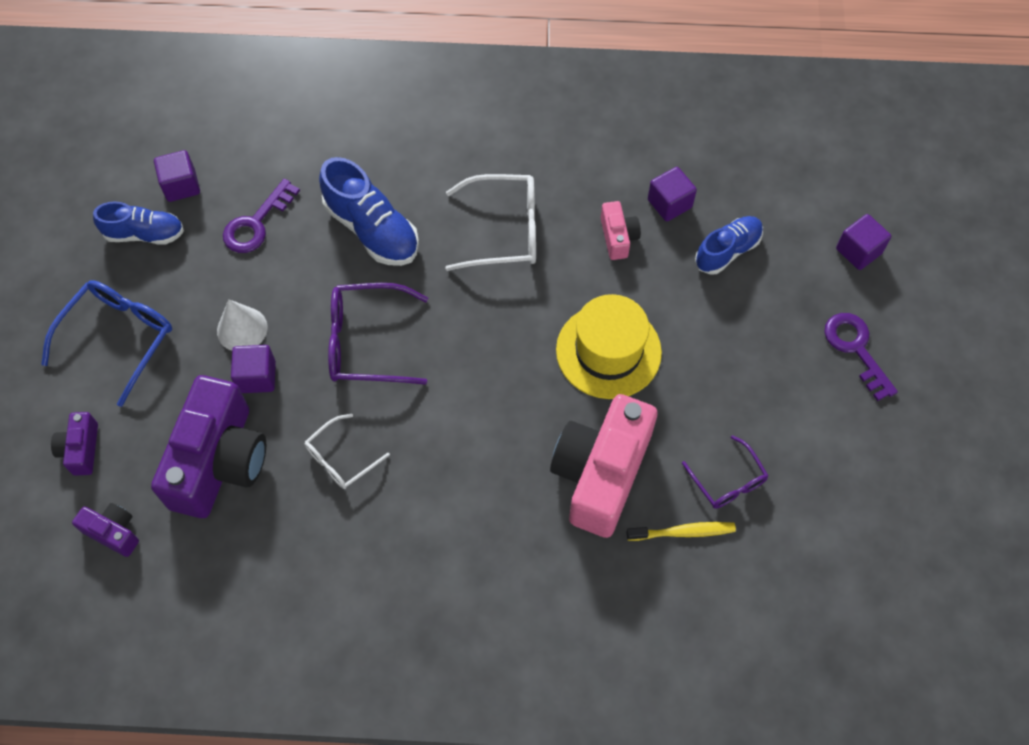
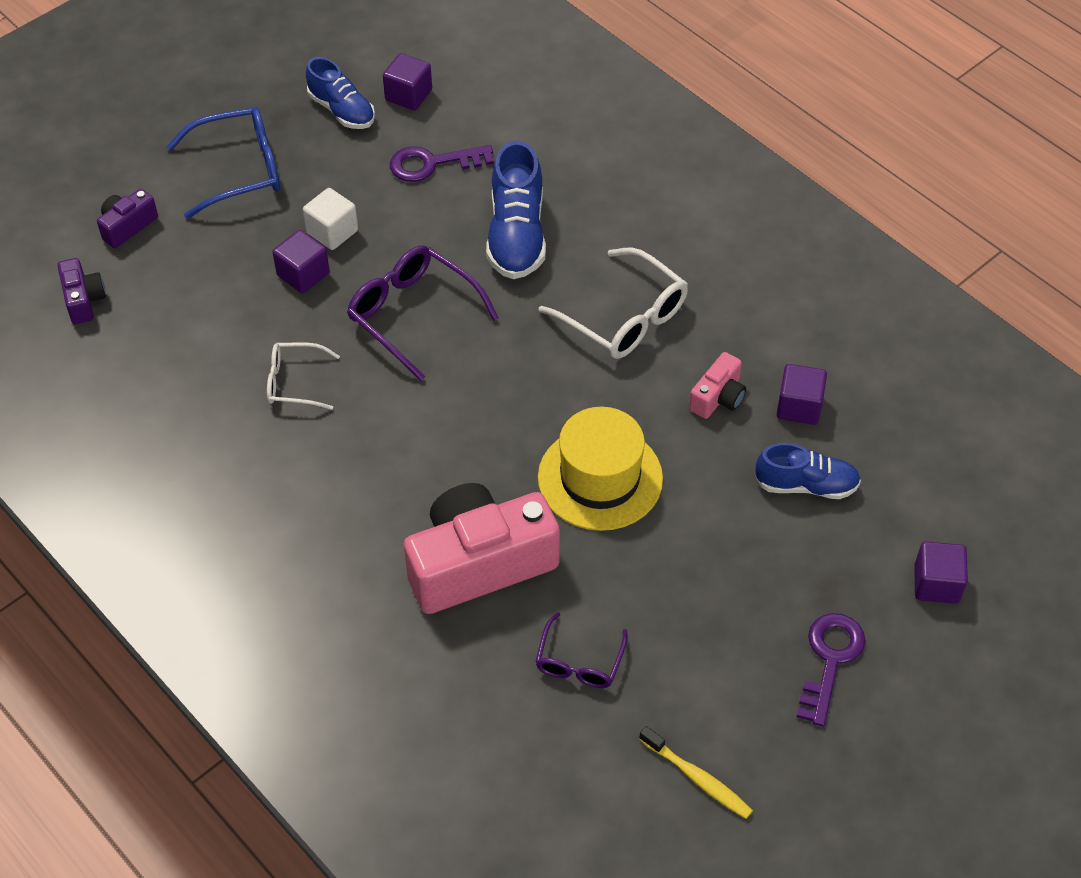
camera: 45 degrees right, 10 degrees down
(219, 461) = (208, 312): purple camera -> none
(242, 329) = (332, 232): white cone -> white cube
(683, 532) = (493, 666): yellow toothbrush -> yellow toothbrush (697, 778)

